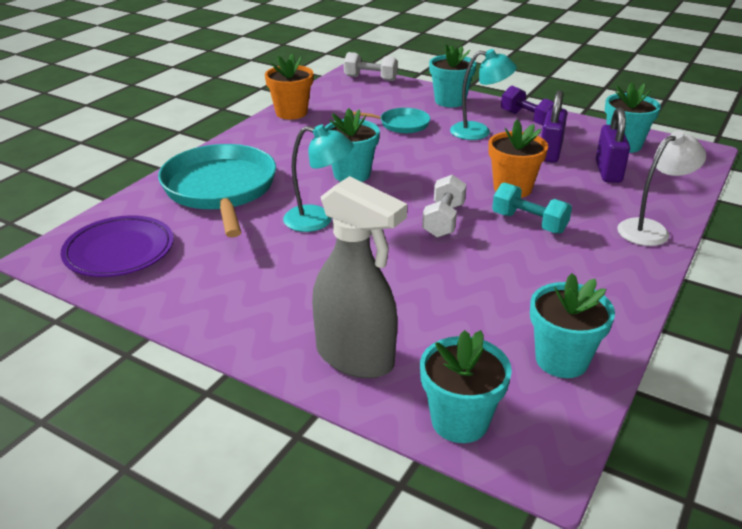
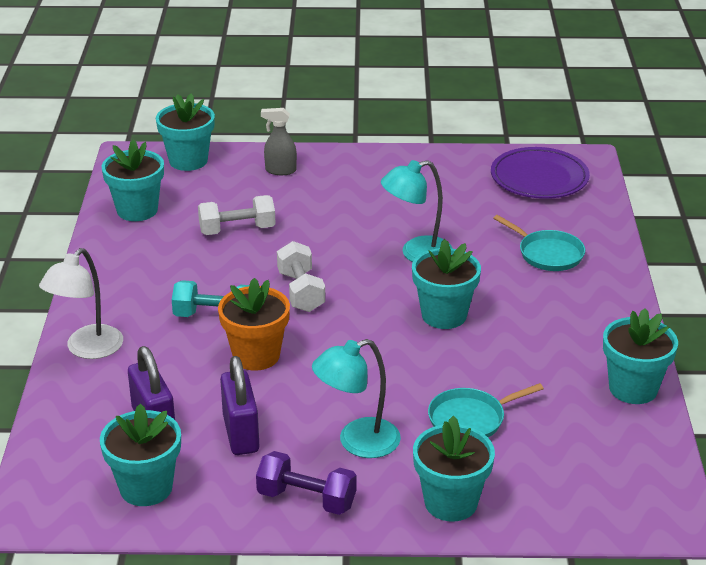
camera: 150 degrees right, 0 degrees up
(220, 189) = (548, 254): turquoise pan -> turquoise pan, size x0.50
(291, 113) = (633, 388): orange flower pot -> turquoise flower pot
(355, 357) = (280, 170): grey spray bottle -> grey spray bottle, size x0.48
(370, 78) = (627, 518): white dumbbell -> white dumbbell (237, 230)

